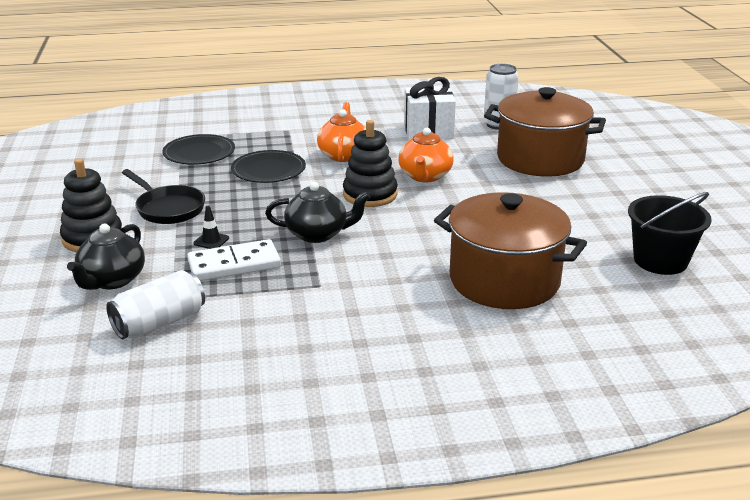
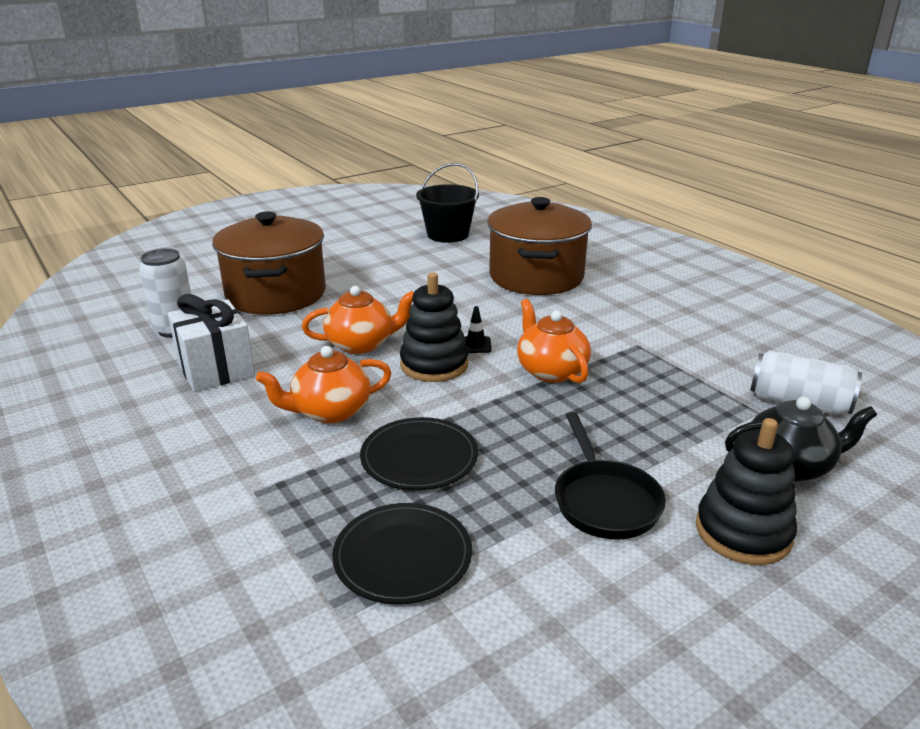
camera: 115 degrees left, 0 degrees up
(168, 208) = (604, 501): black pan -> black pan turned 150 degrees clockwise
(211, 241) = (637, 431): black traffic cone -> black traffic cone (475, 345)
(234, 264) = (661, 399): white domino -> none
(318, 234) = (550, 371): black teapot -> orange teapot

